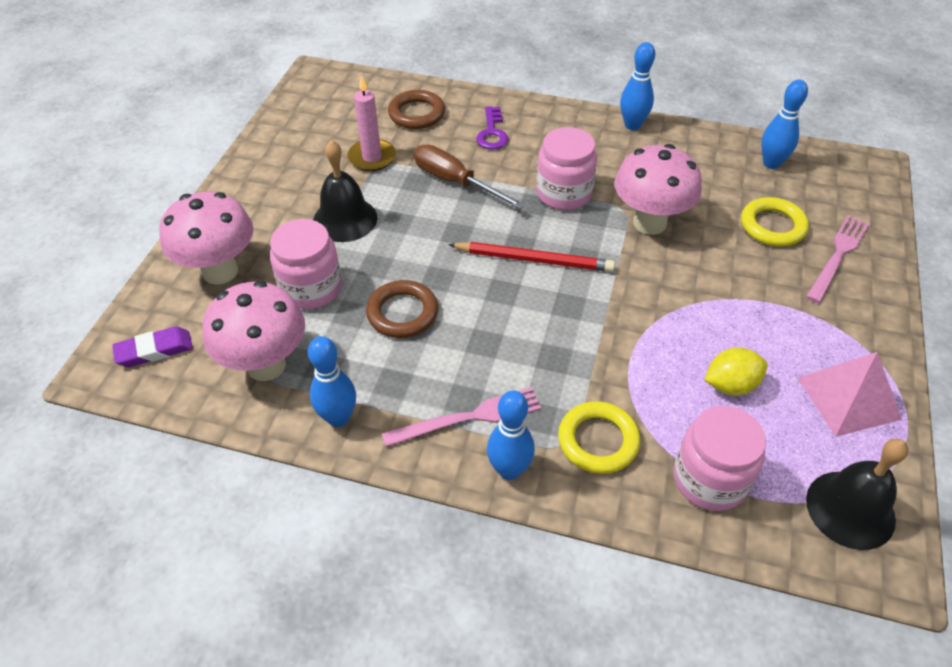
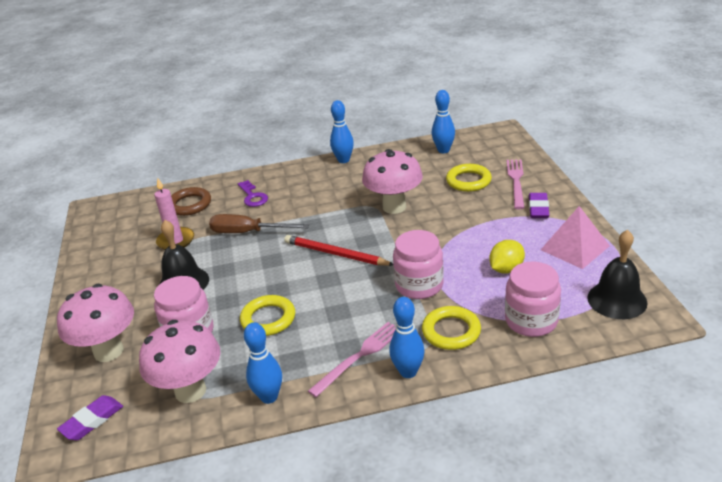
camera: 25 degrees left, 15 degrees down
(402, 313) = (268, 319): brown ring -> yellow ring
(534, 259) = (335, 254): red pencil -> red pencil turned 135 degrees counterclockwise
(563, 193) = (327, 212): pink jar -> pink jar (419, 285)
(840, 312) = (538, 208): none -> purple eraser

